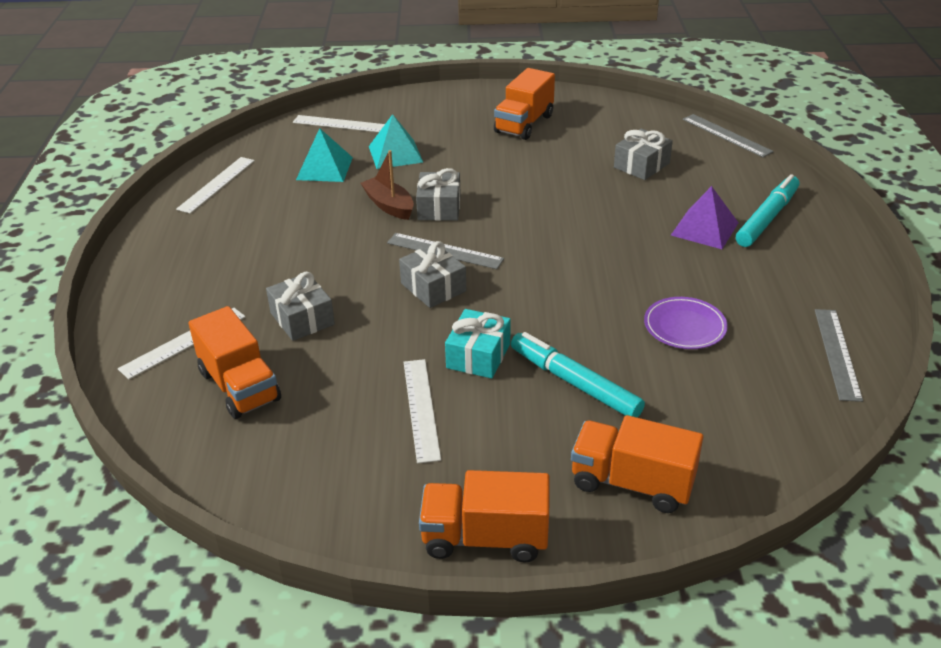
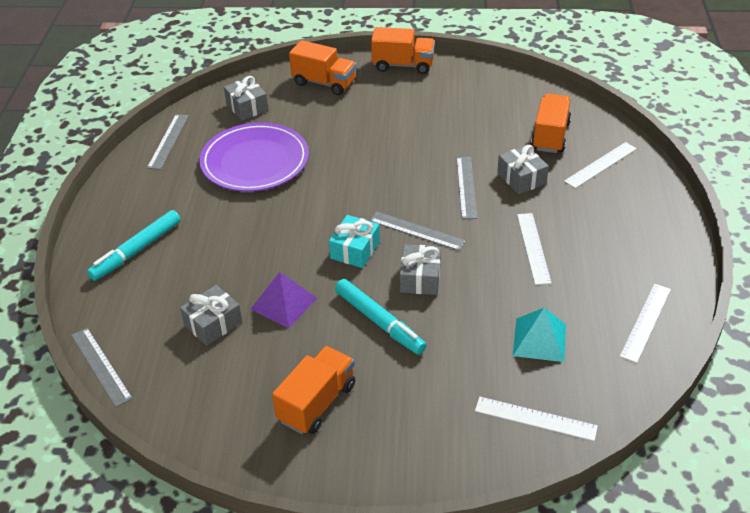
camera: 175 degrees left, 5 degrees up
(239, 386) = (550, 136): orange truck -> orange truck turned 45 degrees clockwise
(380, 304) = (466, 187): none -> grey ruler
(389, 205) = (467, 283): brown boat -> none
(395, 154) = (466, 358): turquoise pyramid -> none
(421, 409) = (435, 120): white ruler -> white ruler (533, 248)
(433, 287) = (426, 198): grey gift -> grey gift (247, 107)
(478, 356) = (397, 148): turquoise gift -> turquoise gift (355, 250)
(574, 383) = (340, 130): turquoise marker -> turquoise marker (379, 322)
(684, 326) = (255, 162): purple plate -> purple plate, size x1.94
(704, 229) = (195, 242): purple pyramid -> purple pyramid (283, 303)

